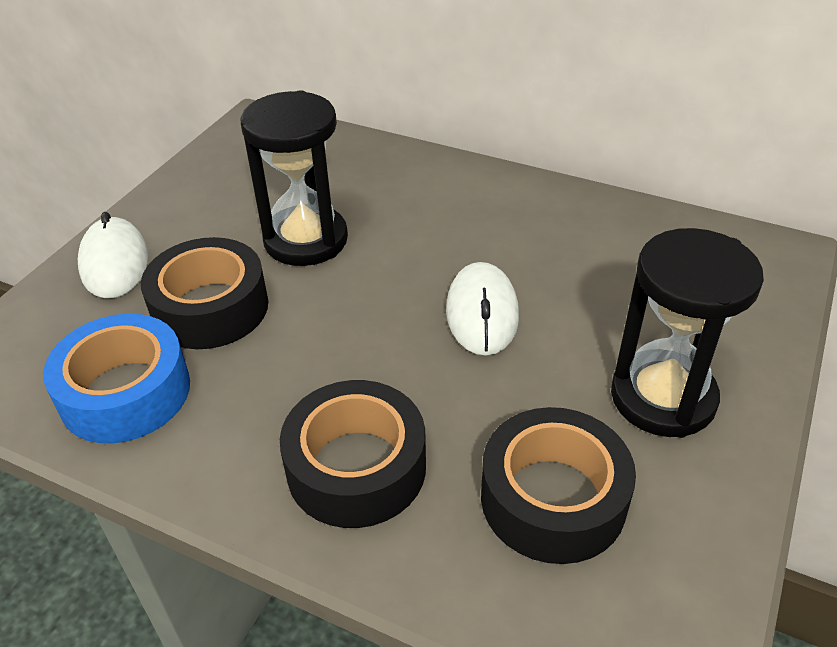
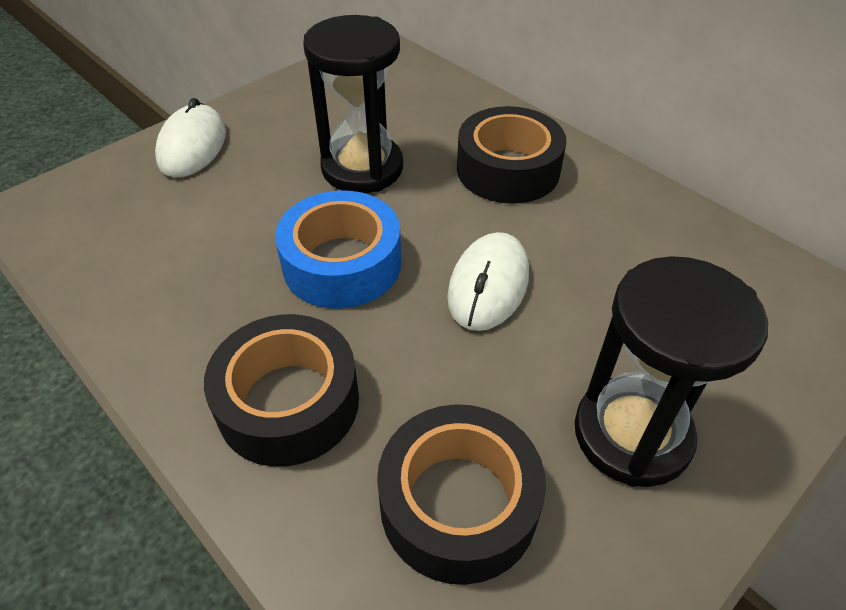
camera: 20 degrees right, 5 degrees up
(125, 392) = (136, 265): blue tape -> blue tape (342, 264)
(210, 308) = (246, 209): black tape -> black tape (508, 169)

